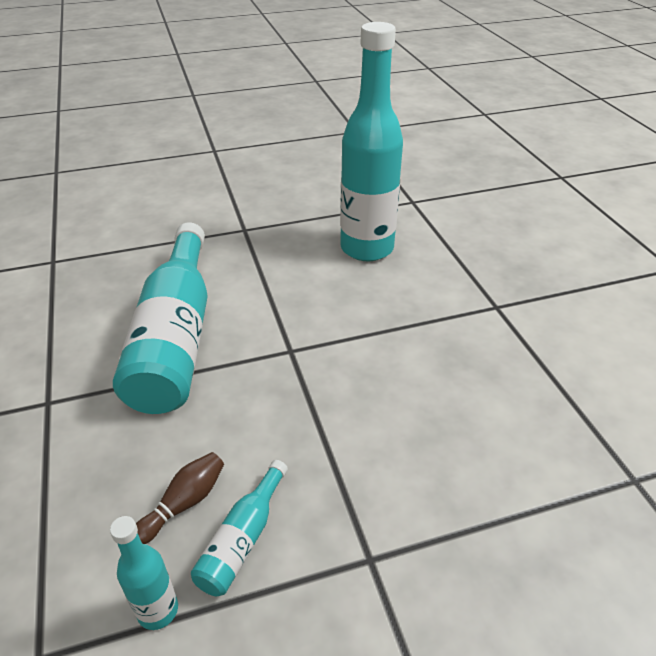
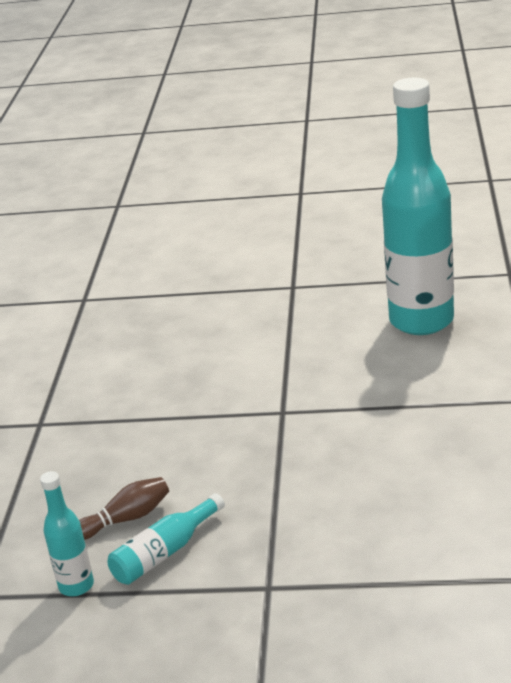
camera: 25 degrees right, 10 degrees down
(176, 337) = (175, 384): turquoise bottle -> none

